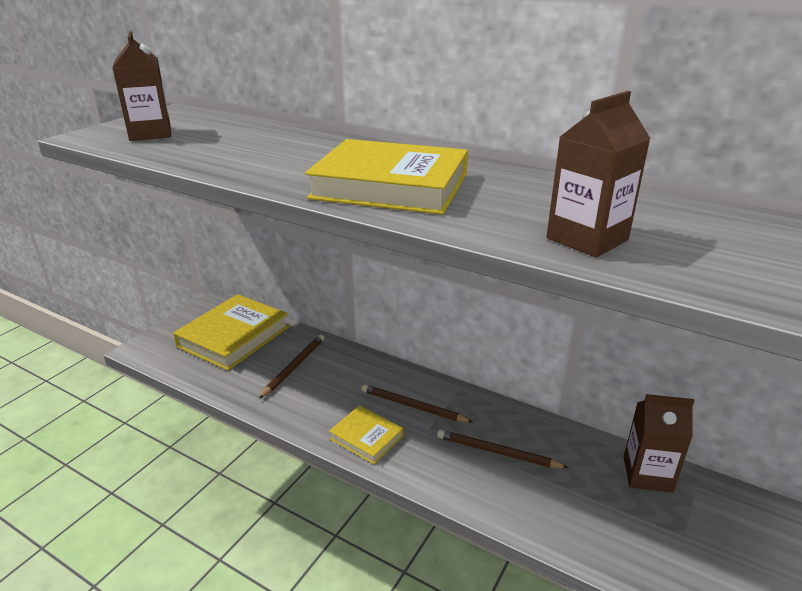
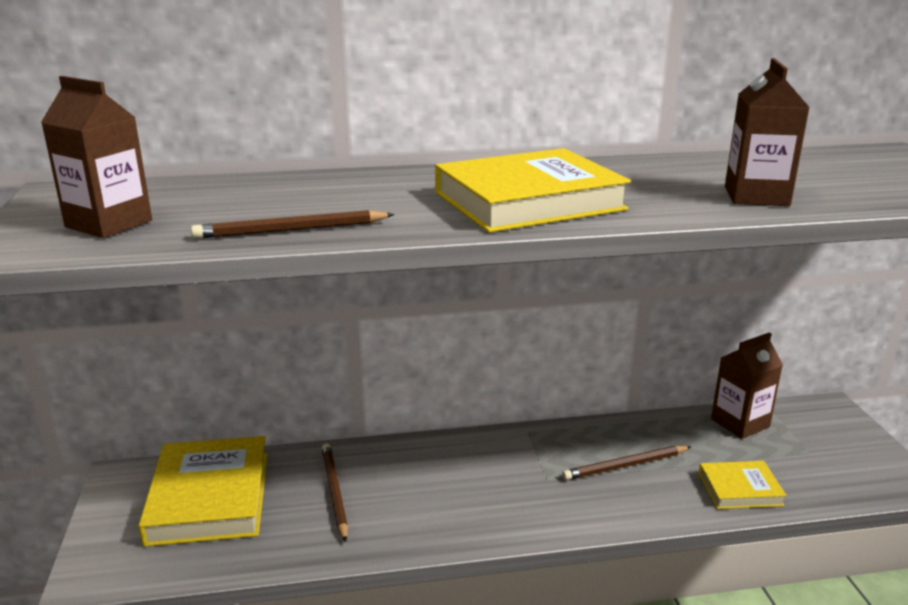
camera: 40 degrees left, 5 degrees down
(366, 437) = (504, 516): yellow book -> yellow book (740, 489)
(413, 406) = (507, 466): brown pencil -> brown pencil (291, 230)

